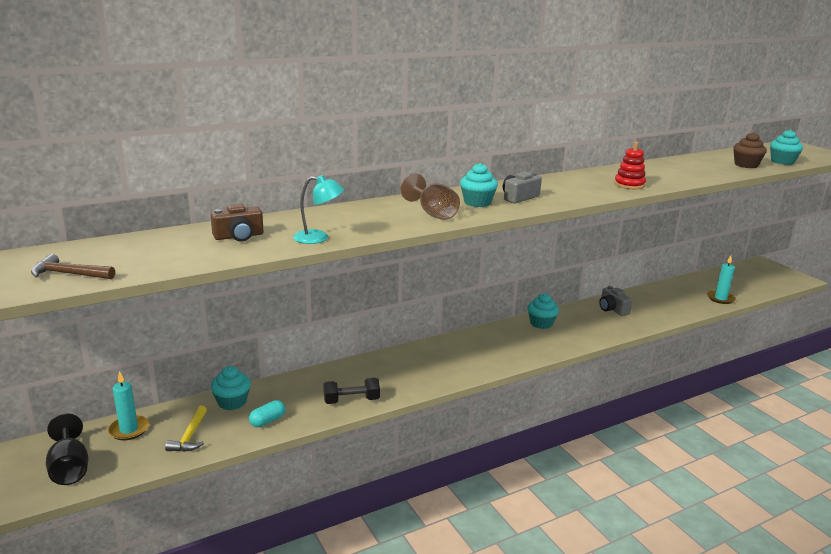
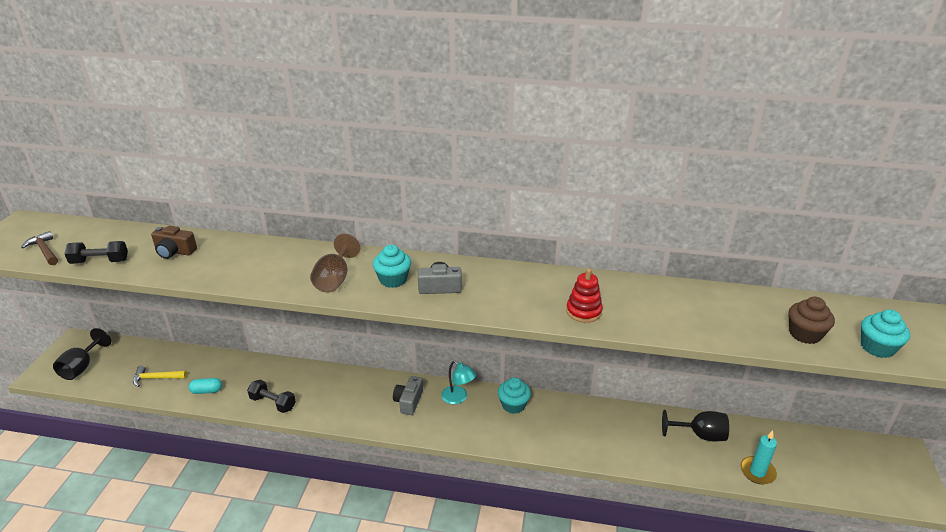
camera: 40 degrees right, 10 degrees up
(129, 430) = (137, 354): turquoise candle -> none
(167, 262) = (100, 261): none -> black dumbbell
(190, 436) = (156, 378): yellow hammer -> yellow hammer turned 45 degrees clockwise
(232, 402) = (208, 363): turquoise cupcake -> none
(318, 238) = (213, 274): turquoise lamp -> turquoise lamp (458, 398)
(612, 309) = (607, 423): grey camera -> grey camera (409, 401)
(668, 294) = (700, 435): none -> black goblet

